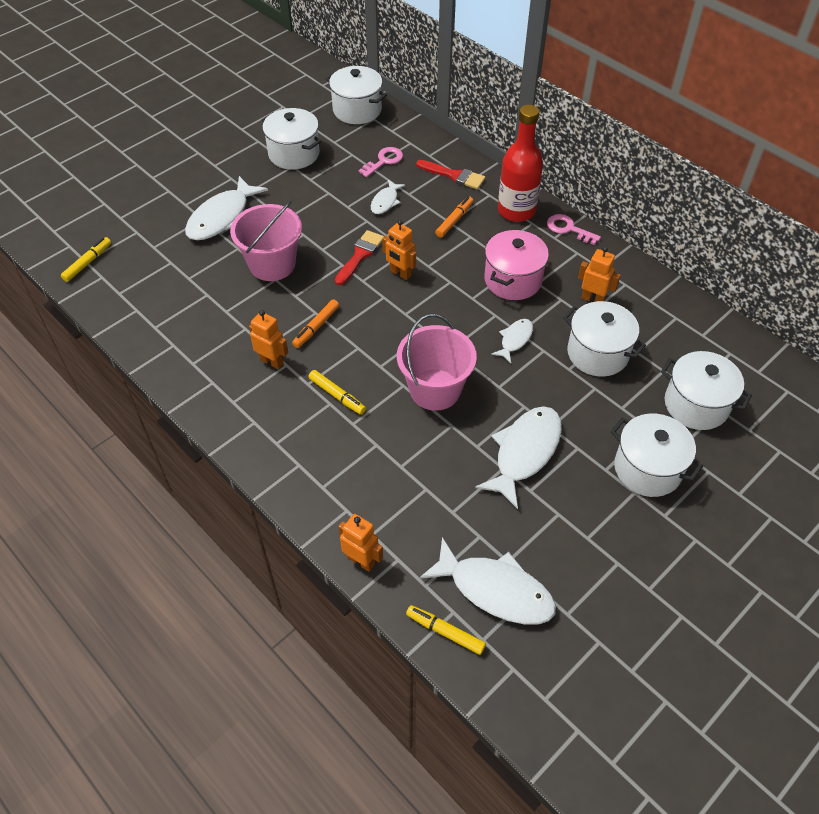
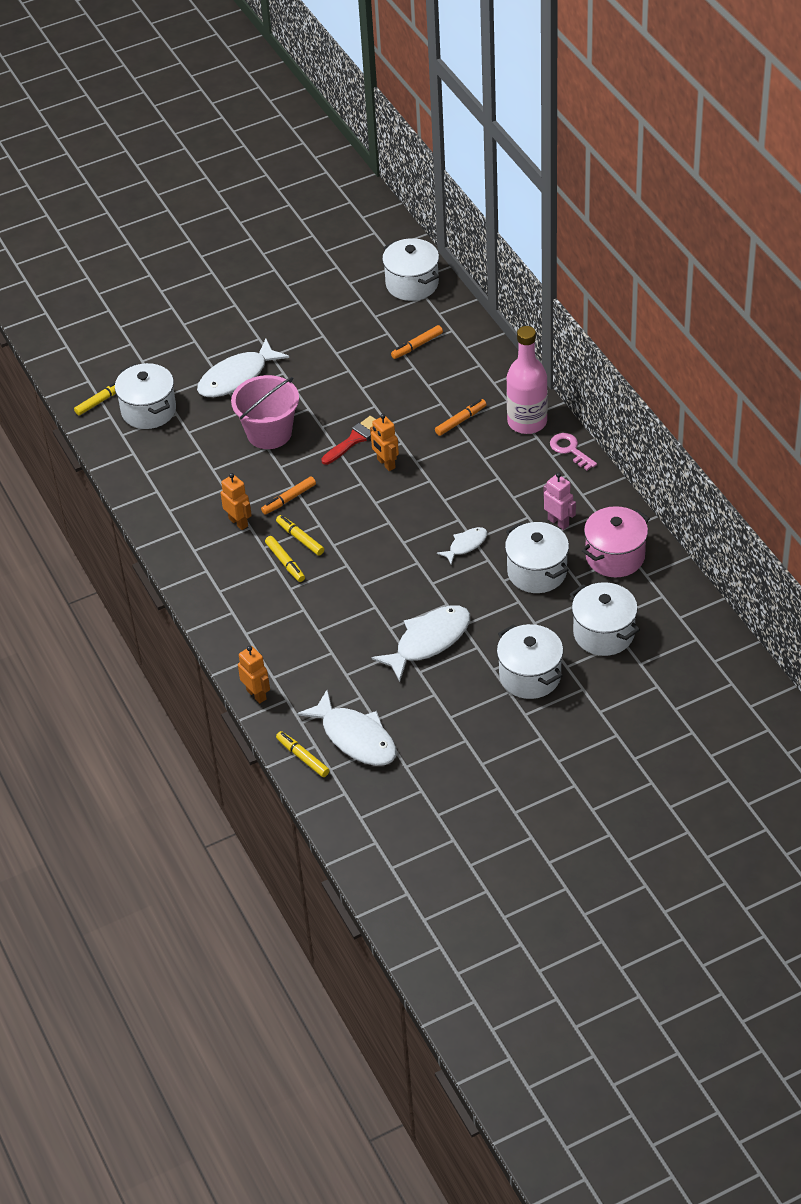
camera: 20 degrees right, 5 degrees down
(294, 154) = (329, 322): white pot -> white pot (148, 410)
(343, 366) = (300, 538): none -> yellow marker
(384, 161) = (417, 346): pink key -> orange marker
(385, 201) = (401, 389): white fish -> none
(435, 389) = (373, 574): pink bucket -> none
(454, 176) = (481, 374): red brush -> none
(513, 280) = (490, 490): pink pot -> pink pot (615, 556)
(516, 211) = (527, 422): red bottle -> pink bottle
(593, 299) = (558, 522): orange robot -> pink robot

